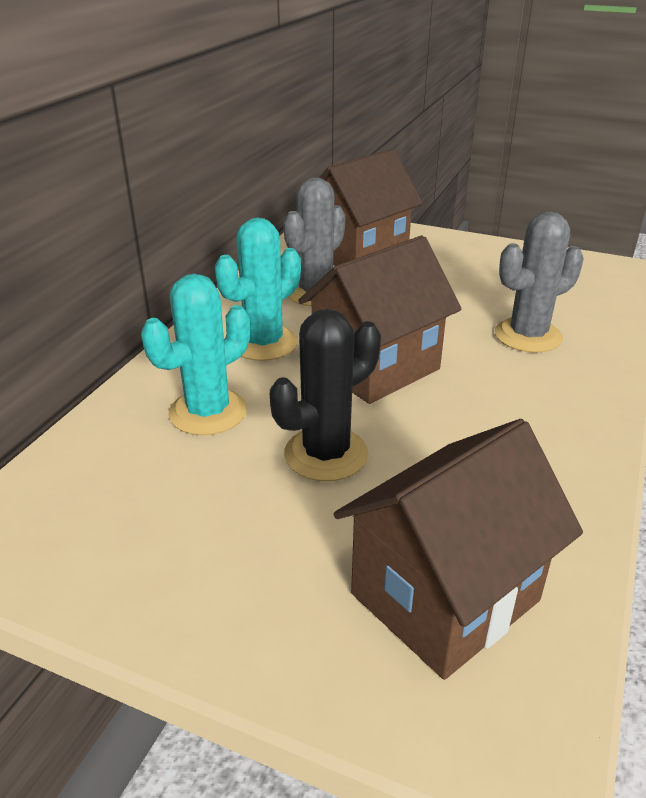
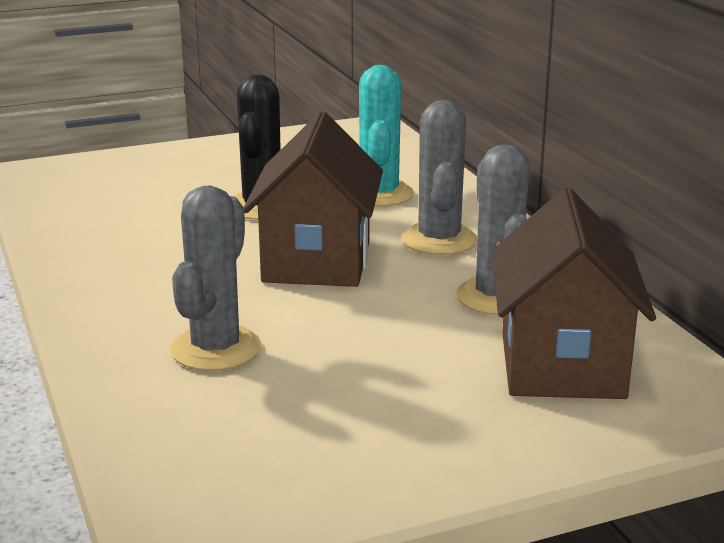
camera: 135 degrees right, 10 degrees down
(264, 343) = (439, 240): turquoise cactus -> grey cactus
(445, 597) = (110, 188): brown house -> none

